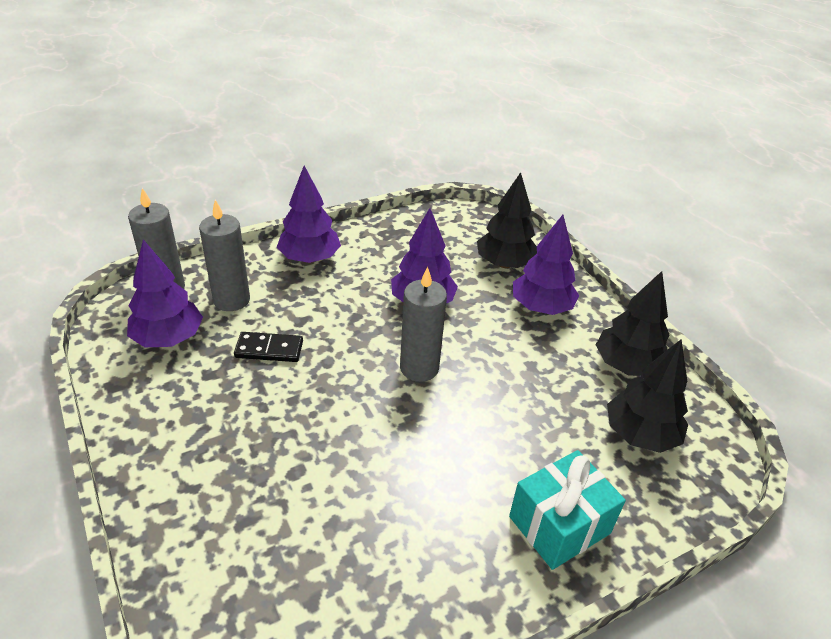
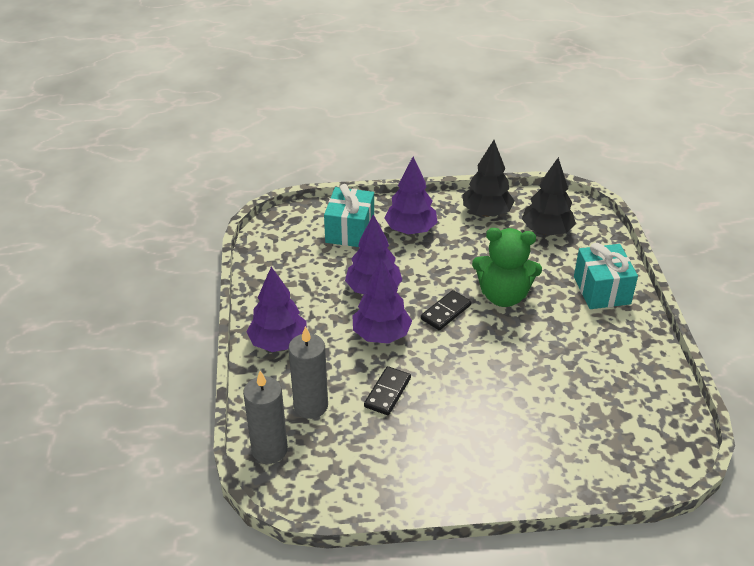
camera: 65 degrees left, 0 degrees up
(168, 338) = (343, 456): purple tree -> purple tree (381, 335)
(419, 368) = (446, 312): grey candle -> black domino
(479, 415) = (503, 296): none -> green teddy bear
(504, 264) = (350, 231): black tree -> turquoise gift

